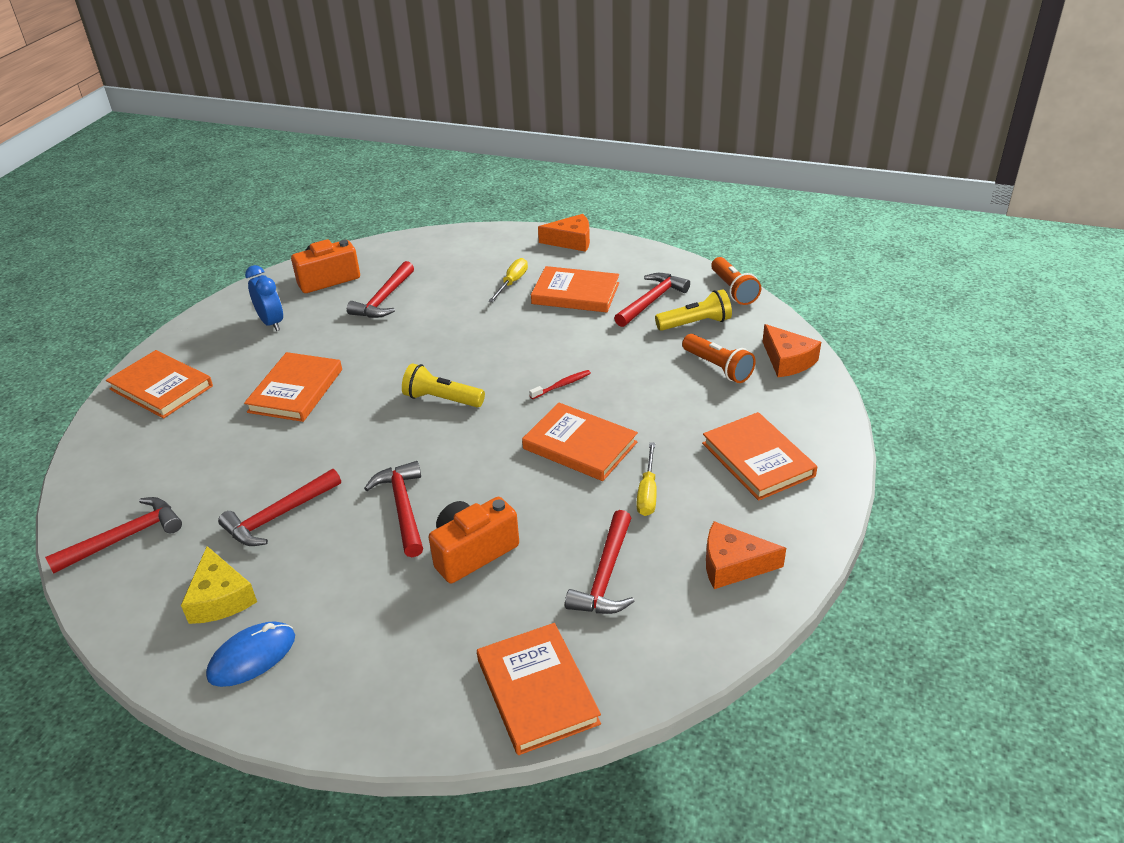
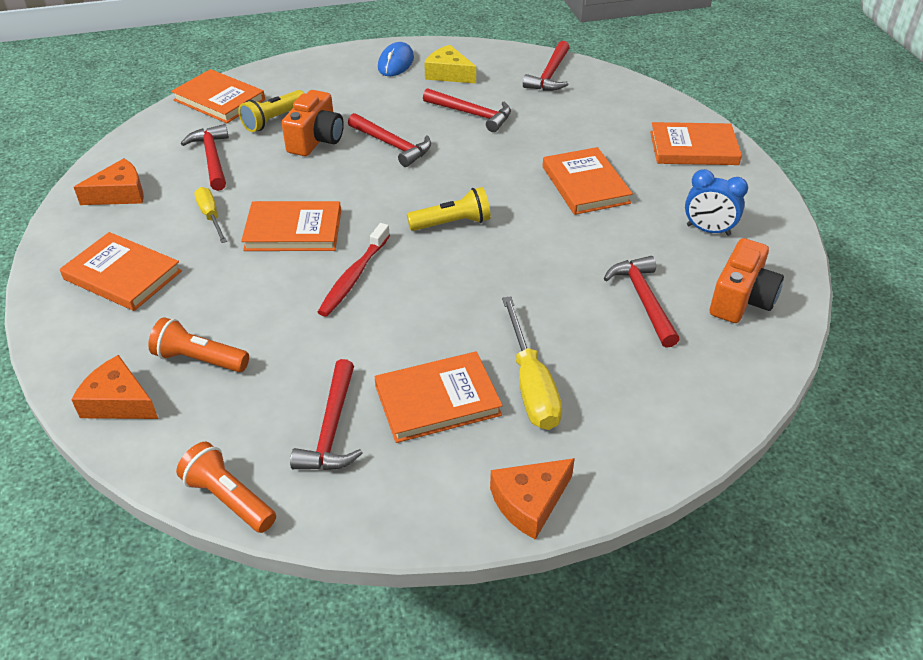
camera: 145 degrees right, 5 degrees up
(279, 516) = (471, 114): red hammer -> red hammer turned 105 degrees clockwise
(512, 283) = (531, 384): yellow screwdriver -> yellow screwdriver, size x1.61
(562, 385) = (354, 277): red toothbrush -> red toothbrush, size x1.76
(695, 323) = (255, 414): yellow flashlight -> yellow flashlight (274, 120)

